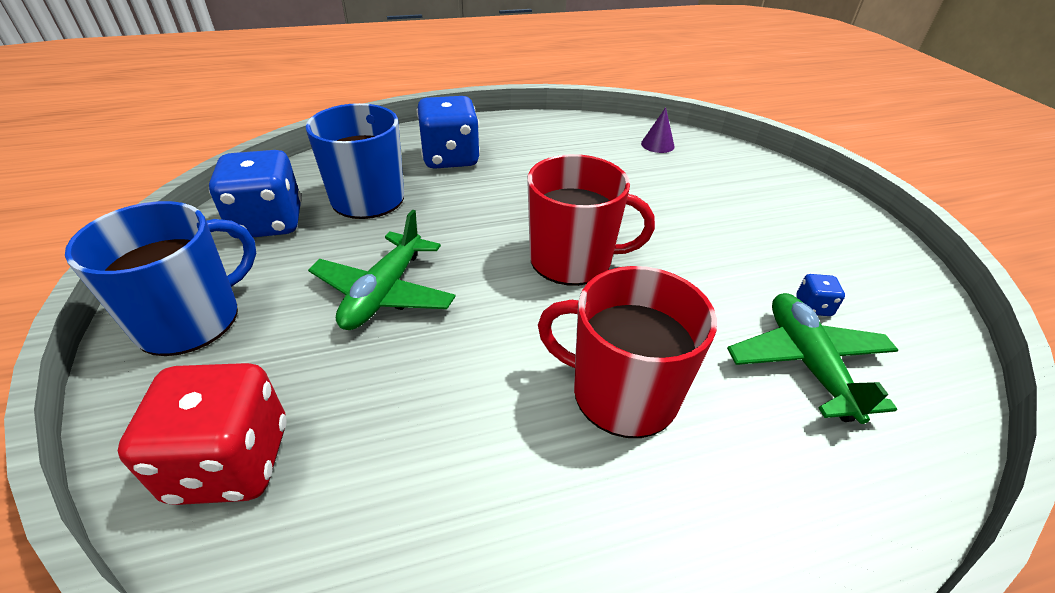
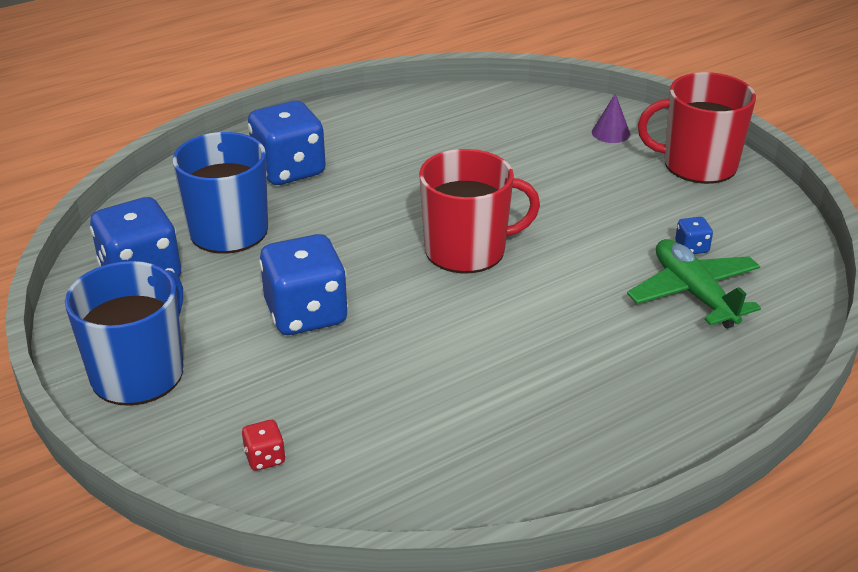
camera: 15 degrees left, 5 degrees down
(231, 462) = (265, 458): red dice -> red dice, size x0.43
(384, 293) = (306, 314): green plane -> blue dice
(622, 392) = (552, 346): red mug -> red mug (697, 164)
(657, 144) = (506, 113): purple cone -> purple cone (611, 133)

